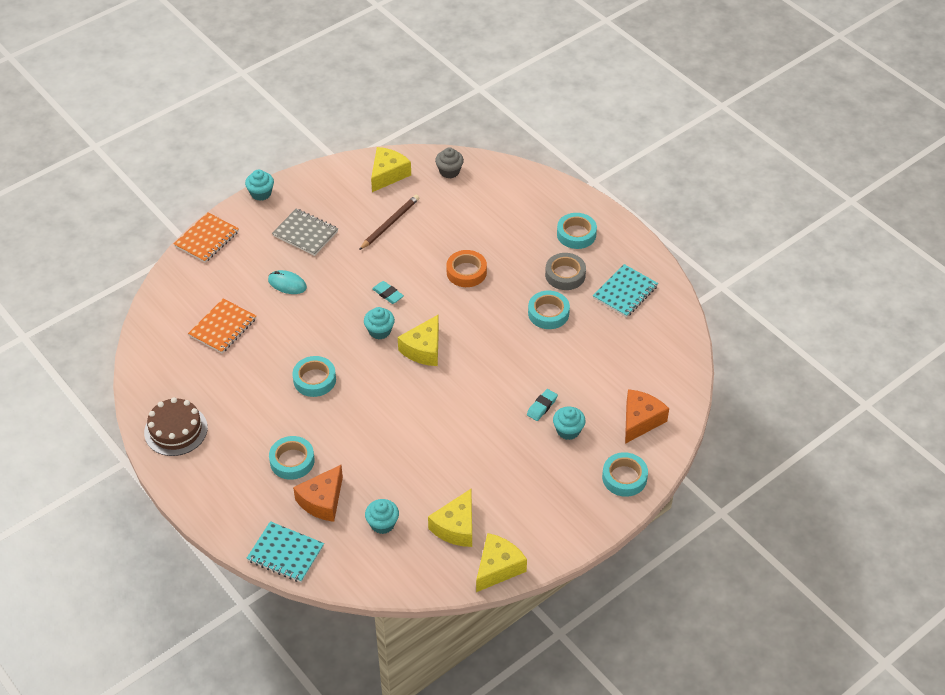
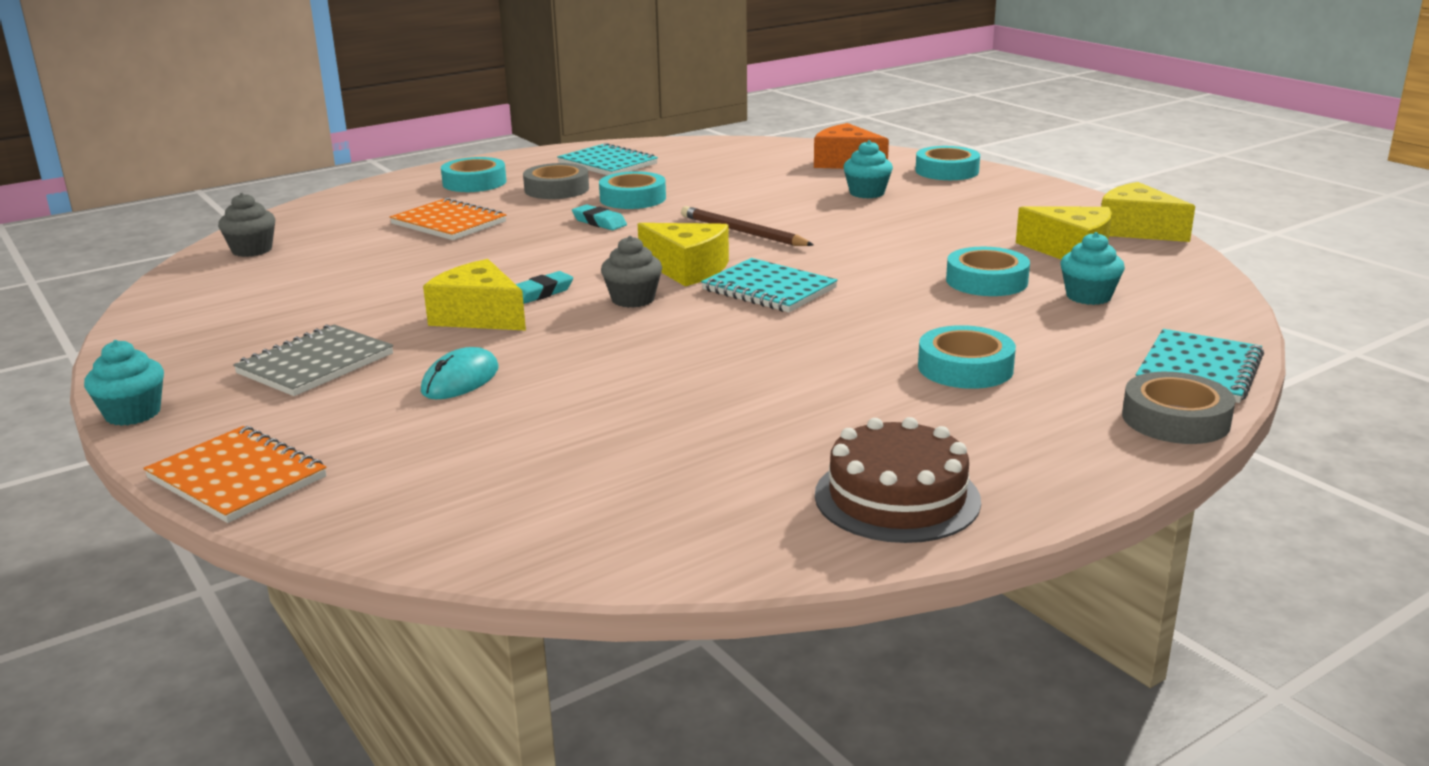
camera: 85 degrees left, 25 degrees down
(223, 327) = (567, 448): orange notebook -> orange notebook (449, 223)
(234, 533) = (1175, 419): none -> grey tape
(314, 380) = (748, 351): turquoise tape -> turquoise tape (986, 281)
(322, 501) = (1056, 341): orange cheese -> none
(379, 331) = (633, 299): turquoise cupcake -> grey cupcake
(388, 174) = (208, 294): yellow cheese -> yellow cheese (478, 316)
(390, 223) = (350, 292): brown pencil -> brown pencil (742, 232)
(393, 385) = (769, 289): none -> turquoise notebook
(466, 272) = (516, 241): orange tape -> none
(542, 406) = (821, 204): turquoise eraser -> turquoise eraser (599, 222)

